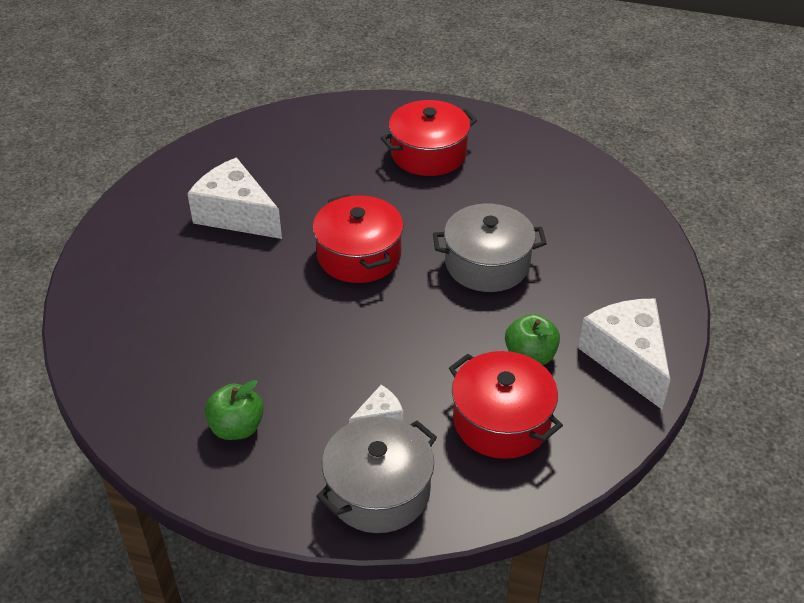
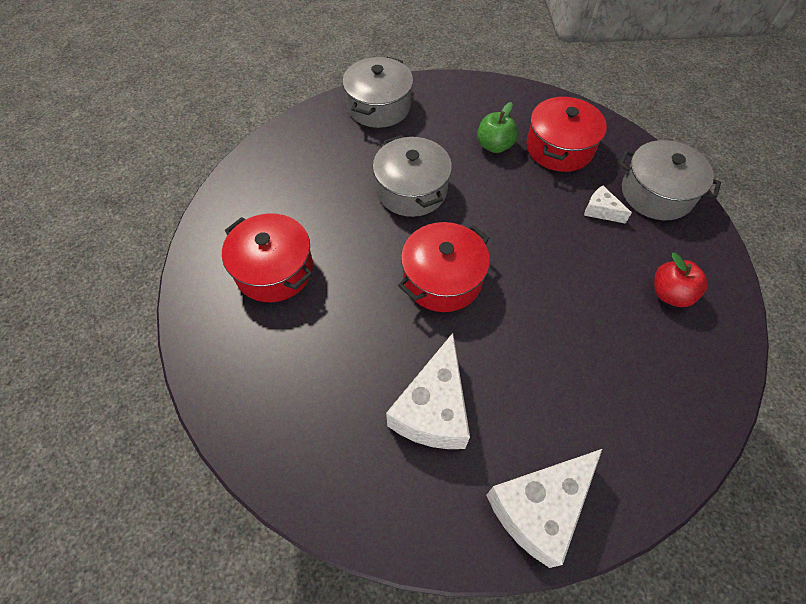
camera: 110 degrees left, 15 degrees up
(237, 428) = (670, 294): green apple -> red apple
(627, 358) = (468, 100): white cheese -> white cheese (539, 508)
(639, 271) = (379, 106): none -> grey pot

